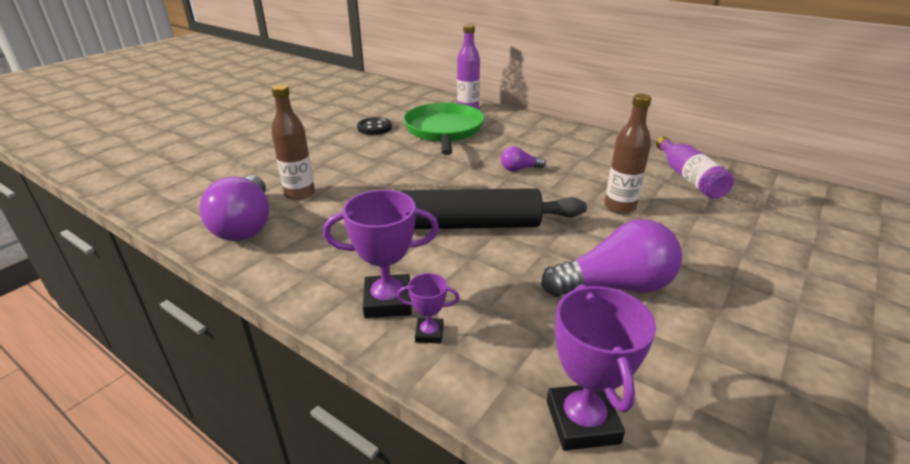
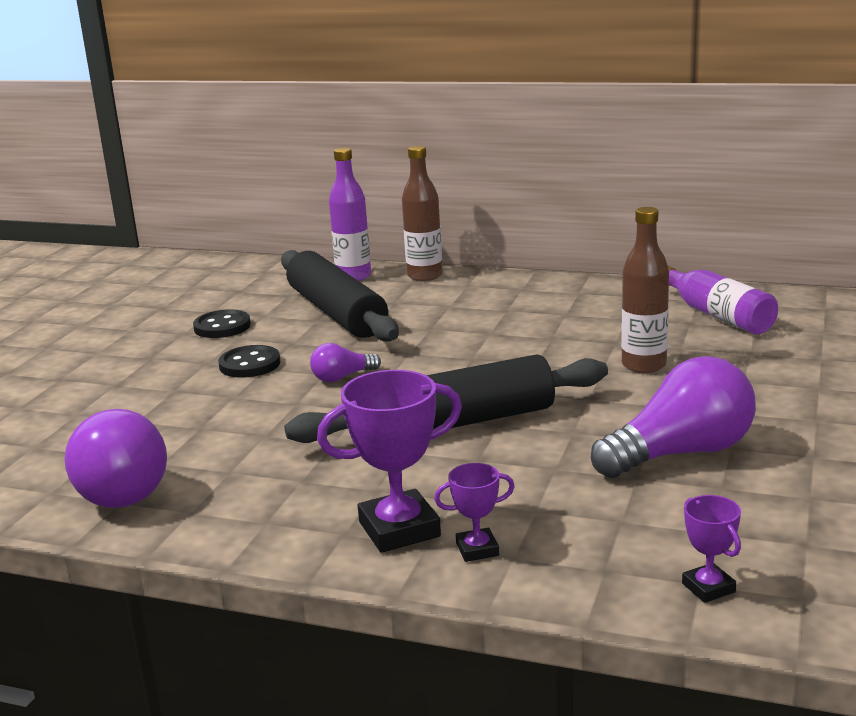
camera: 15 degrees left, 10 degrees down
(300, 194) = (171, 434): brown bottle -> brown bottle (425, 276)
(373, 155) = (250, 364): none -> black button
(444, 130) = (336, 312): green pan -> black rolling pin
(519, 169) = (482, 344): purple light bulb -> purple light bulb (342, 377)
(582, 422) = (708, 588): purple trophy -> purple trophy, size x0.53

